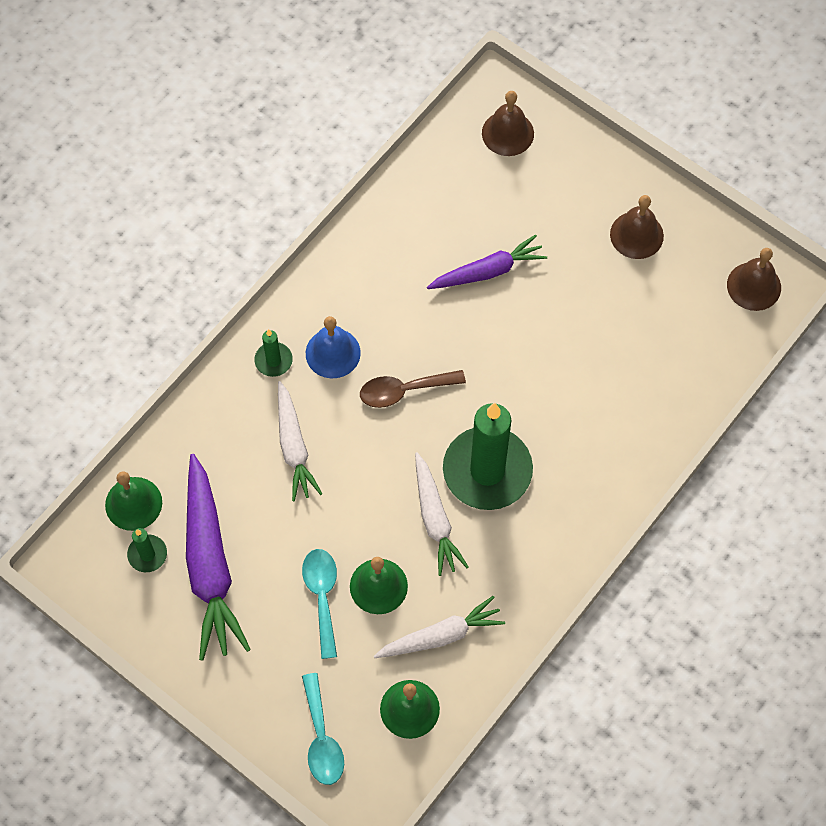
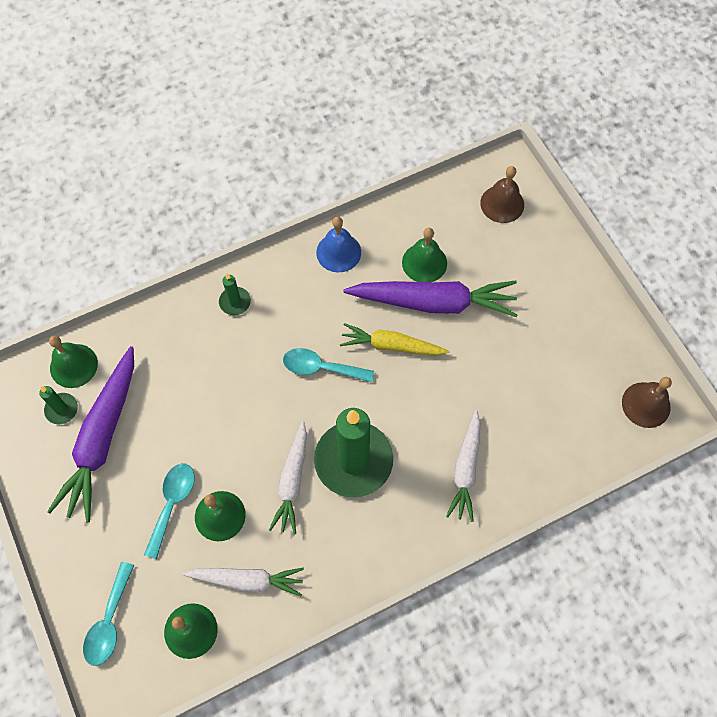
camera: 25 degrees right, 0 degrees up
(294, 447) = (214, 375): white carrot -> white carrot (465, 469)
(333, 353) = (282, 315): blue bell -> blue bell (338, 252)
(404, 391) = (321, 368): brown spoon -> turquoise spoon
(456, 232) = (424, 262): none -> green bell
(466, 336) = (391, 346): none -> yellow carrot
(488, 271) = (434, 302): purple carrot -> purple carrot, size x1.62
(636, 235) = (567, 323): brown bell -> none

